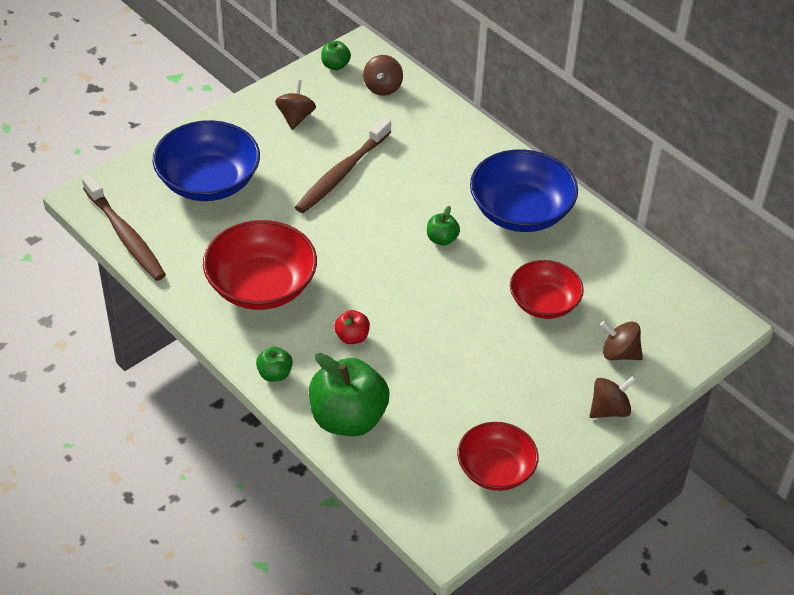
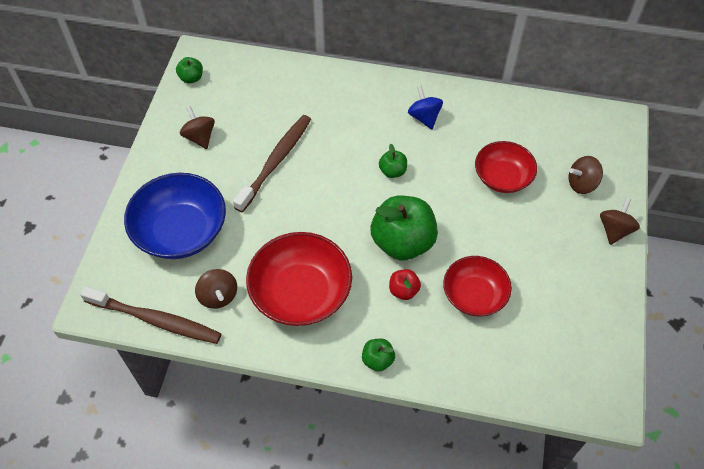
camera: 35 degrees left, 10 degrees up
(342, 173) = (275, 162): brown toothbrush -> brown toothbrush turned 150 degrees counterclockwise
(348, 419) = (461, 359): green apple -> green apple (402, 242)
(383, 87) = (242, 76): brown spinning top -> brown spinning top (218, 296)
(495, 469) = (591, 327): red bowl -> red bowl (474, 295)
(520, 211) = (424, 117): blue bowl -> blue spinning top

